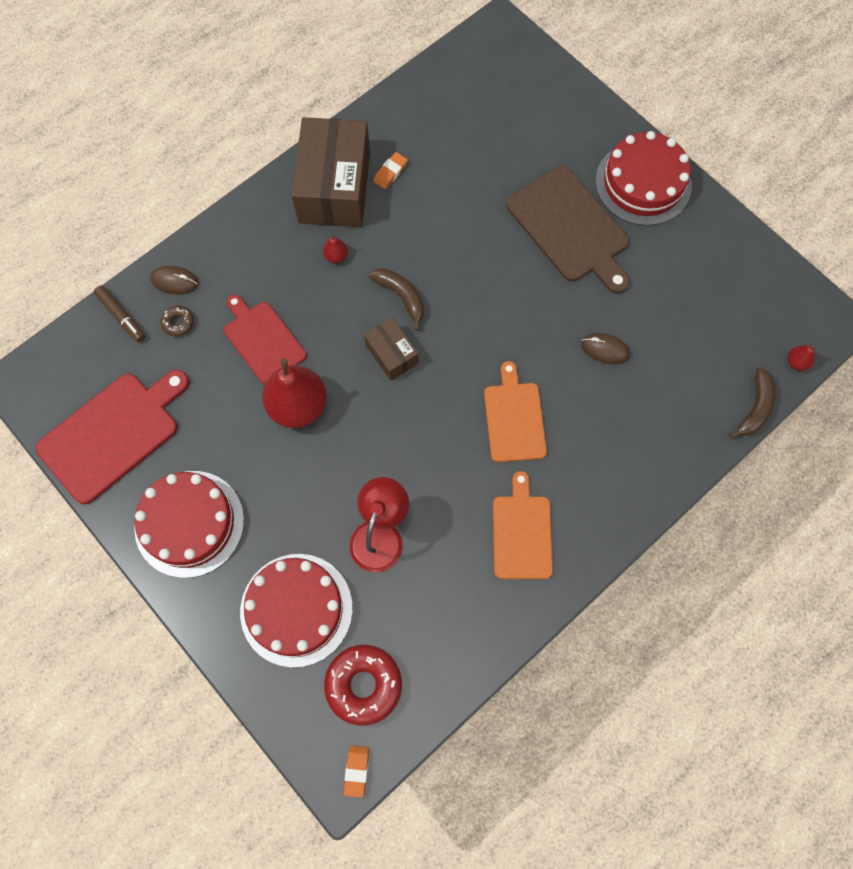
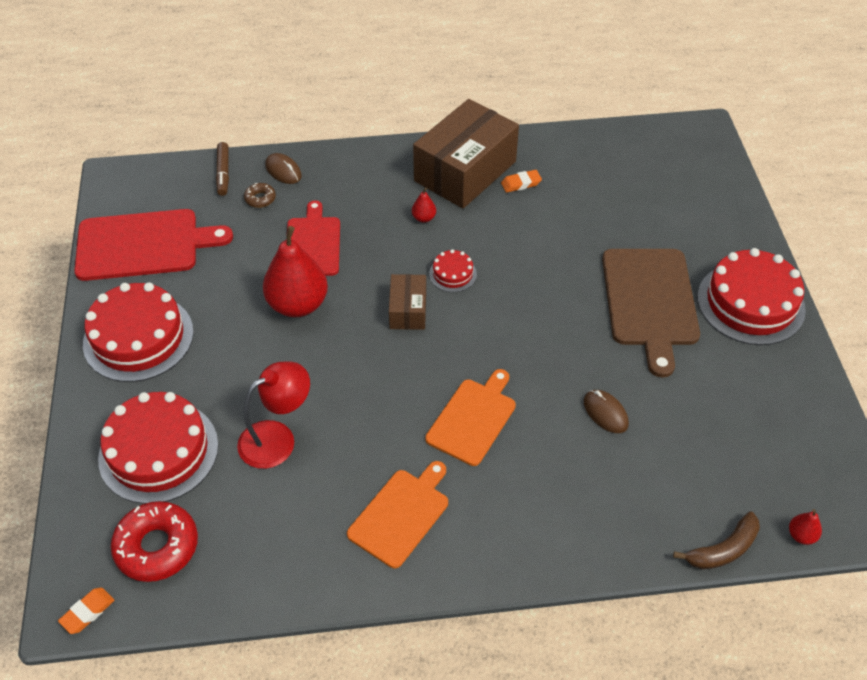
camera: 35 degrees right, 20 degrees down
(401, 297) = (452, 274): brown banana -> red cake

